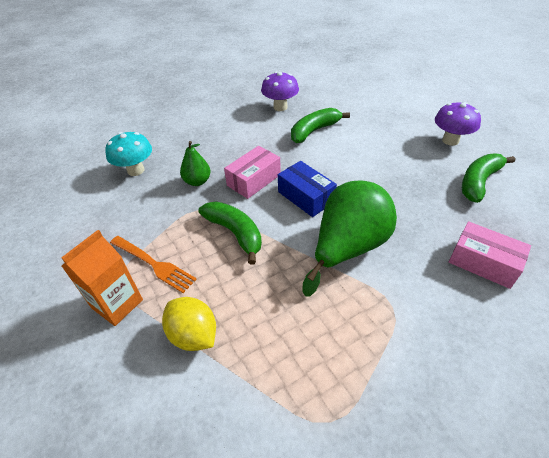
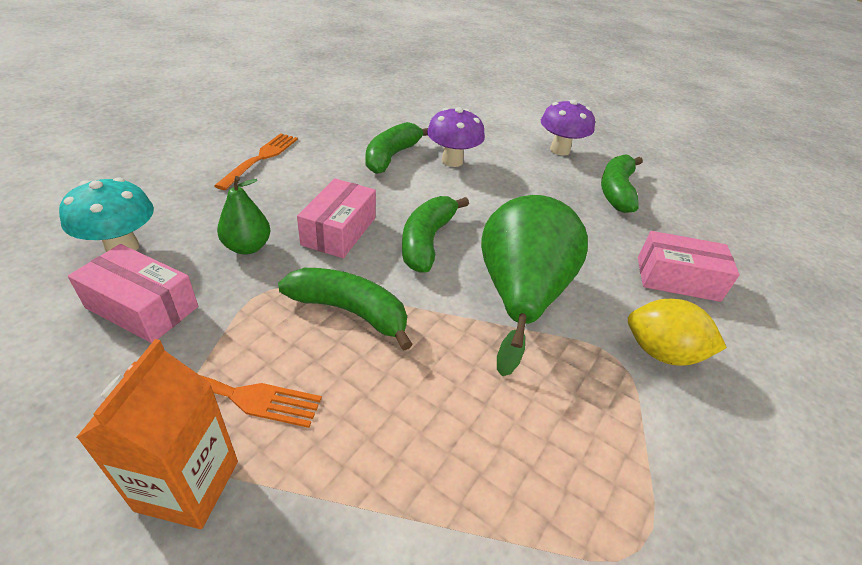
camera: 30 degrees left, 5 degrees down
(132, 206) = (142, 307): none -> pink box
(193, 335) = (363, 492): yellow lemon -> yellow lemon (661, 352)
(230, 123) = (261, 158): none -> orange fork
(280, 107) = (327, 131): purple mushroom -> purple mushroom (452, 161)
(306, 197) = (427, 241): blue box -> green banana

